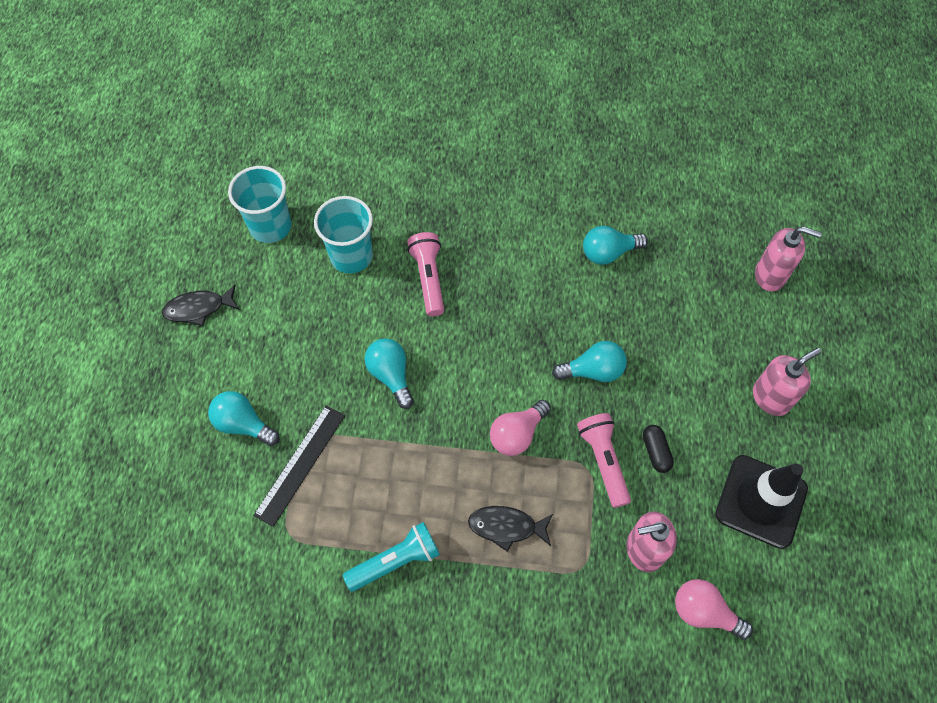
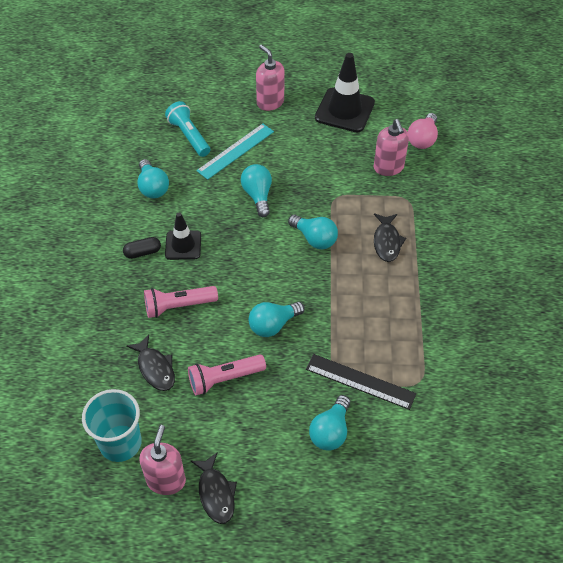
camera: 95 degrees left, 10 degrees down
(351, 256) = (155, 368): turquoise cup -> black fish
(395, 561) = (425, 307): turquoise flashlight -> turquoise flashlight (189, 136)
(516, 284) = (183, 245): none -> black traffic cone
(517, 434) = (314, 239): pink light bulb -> turquoise light bulb
(603, 461) = (328, 189): pink flashlight -> pink flashlight (224, 379)
(655, 452) = (317, 161): black capsule -> black capsule (143, 252)
(672, 348) = (236, 151): none -> turquoise ruler
(770, 275) = (172, 98): pink soap dispenser -> pink soap dispenser (166, 480)

